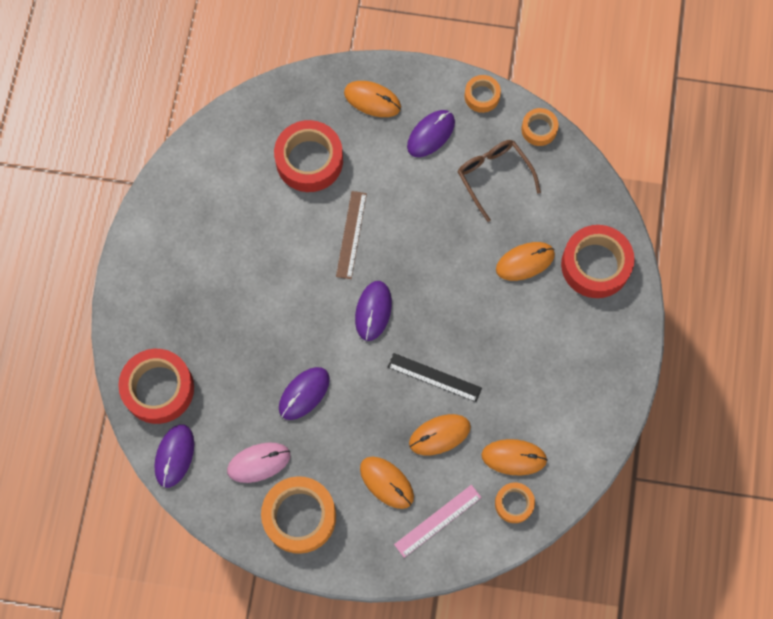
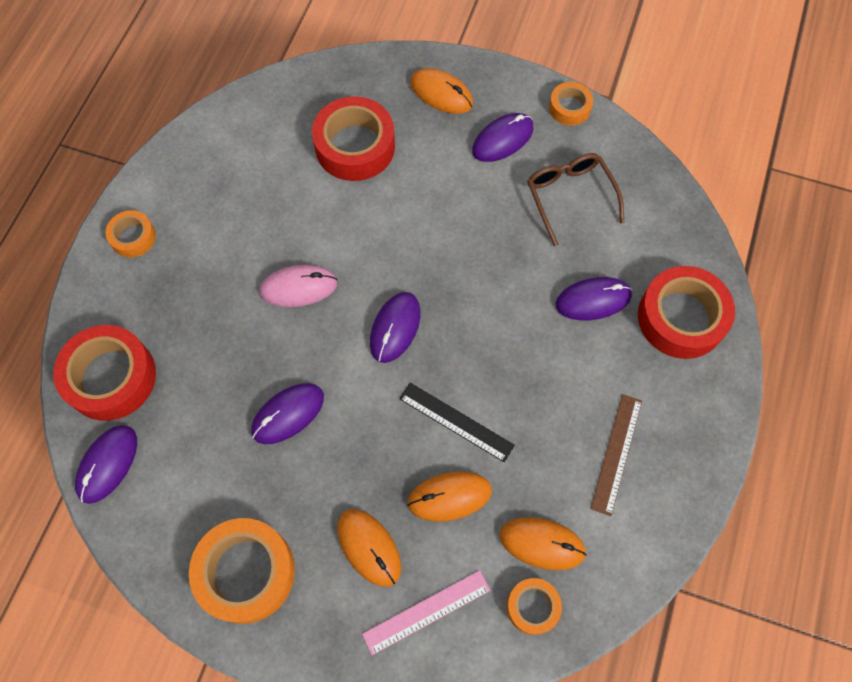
camera: 10 degrees right, 5 degrees down
(259, 463) = (210, 492): pink mouse -> pink mouse (298, 287)
(351, 234) = (386, 235): brown ruler -> brown ruler (616, 453)
(525, 262) = (593, 300): orange mouse -> purple mouse
(539, 129) = (632, 153): orange tape -> orange tape (133, 237)

